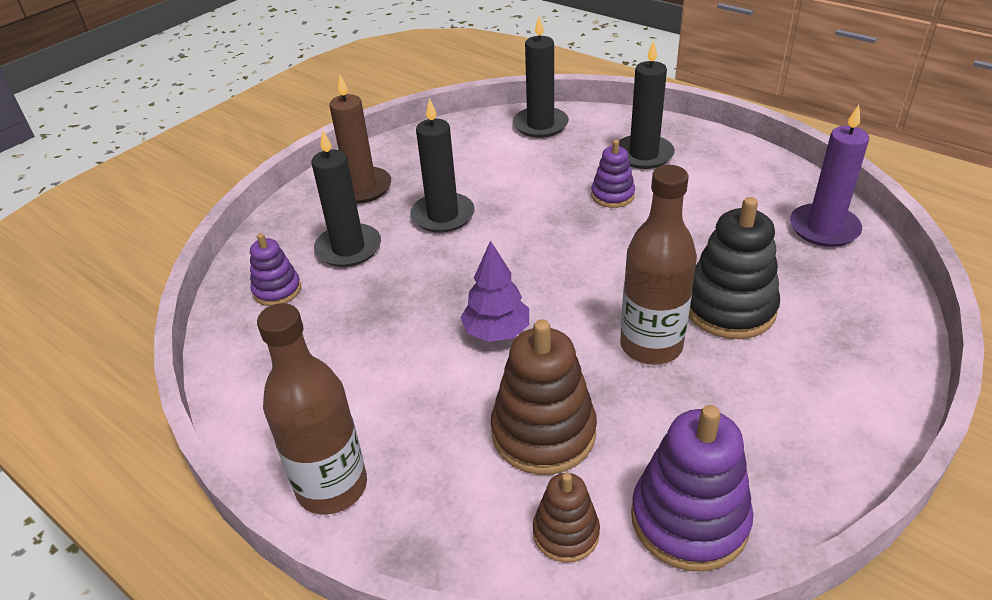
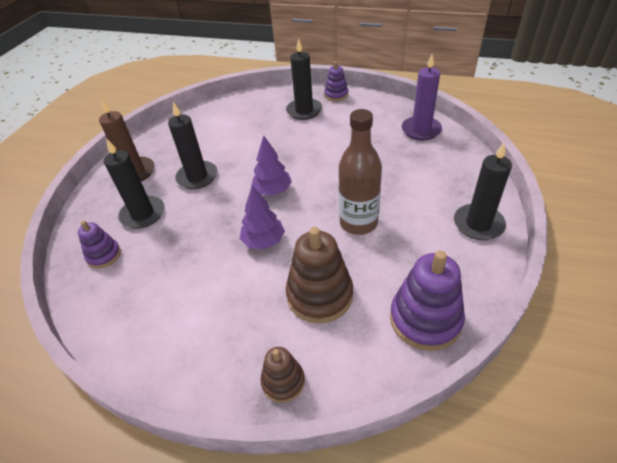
camera: 20 degrees left, 5 degrees up
(332, 487) = (200, 376): brown bottle -> none
(540, 125) = (235, 106): black candle -> black candle (478, 224)
(541, 263) = (272, 191): none -> purple tree
(566, 533) = (360, 352): brown stacking toy -> brown stacking toy (283, 381)
(612, 195) = (297, 139): purple stacking toy -> purple stacking toy (336, 95)
(729, 308) = (391, 188): black stacking toy -> none

